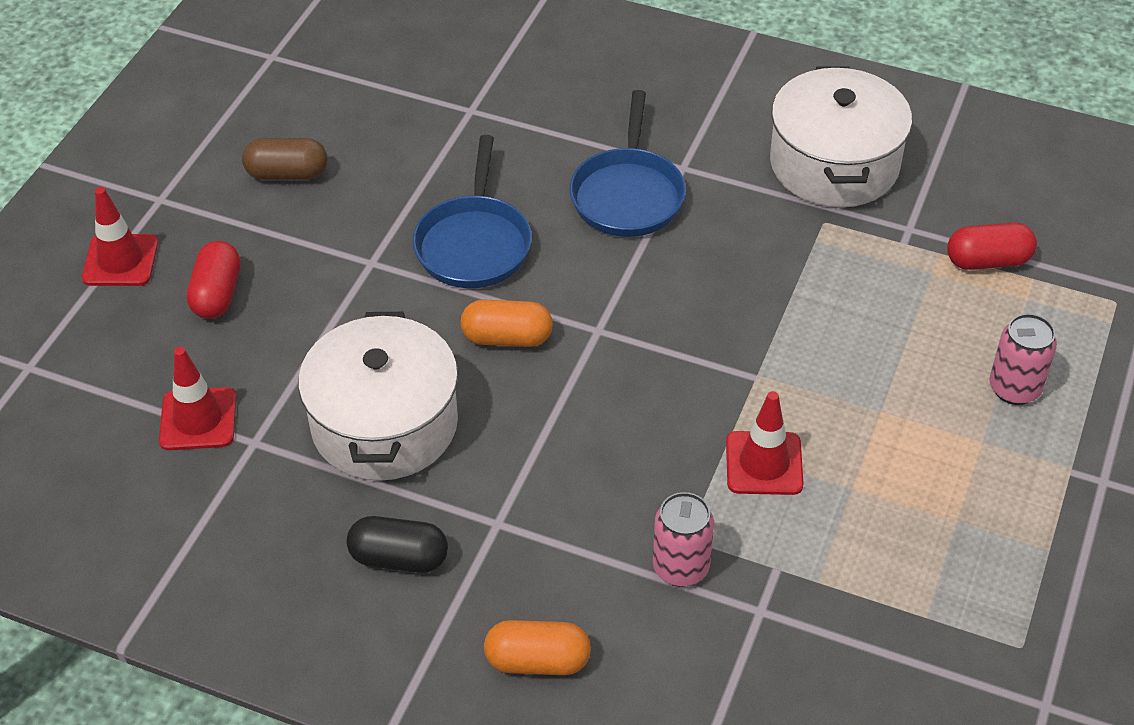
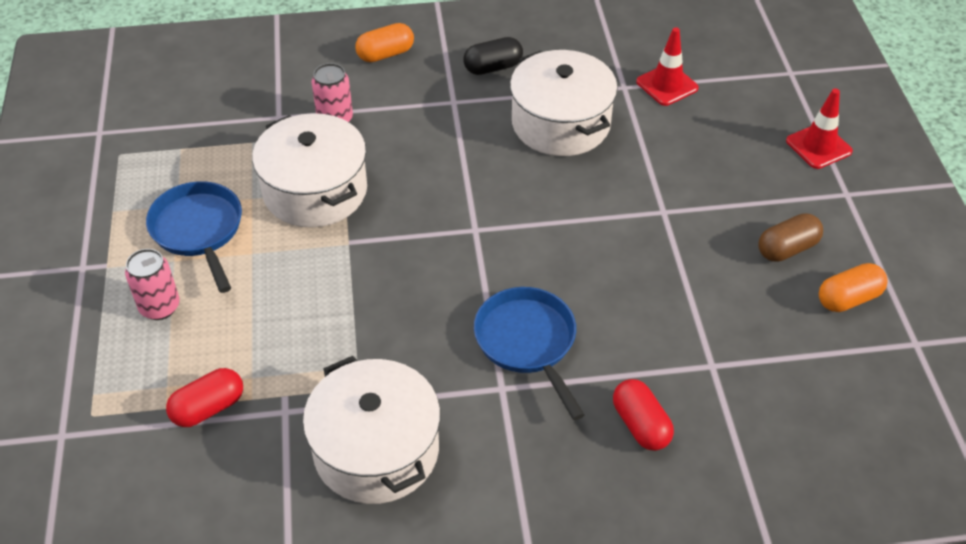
camera: 150 degrees right, 0 degrees up
(217, 294) = (736, 151): red capsule -> red capsule (640, 425)
(474, 244) = (607, 253): blue pan -> blue pan (199, 230)
(507, 338) = (530, 200): orange capsule -> orange capsule (848, 298)
(764, 463) = (315, 191): red traffic cone -> white pot

